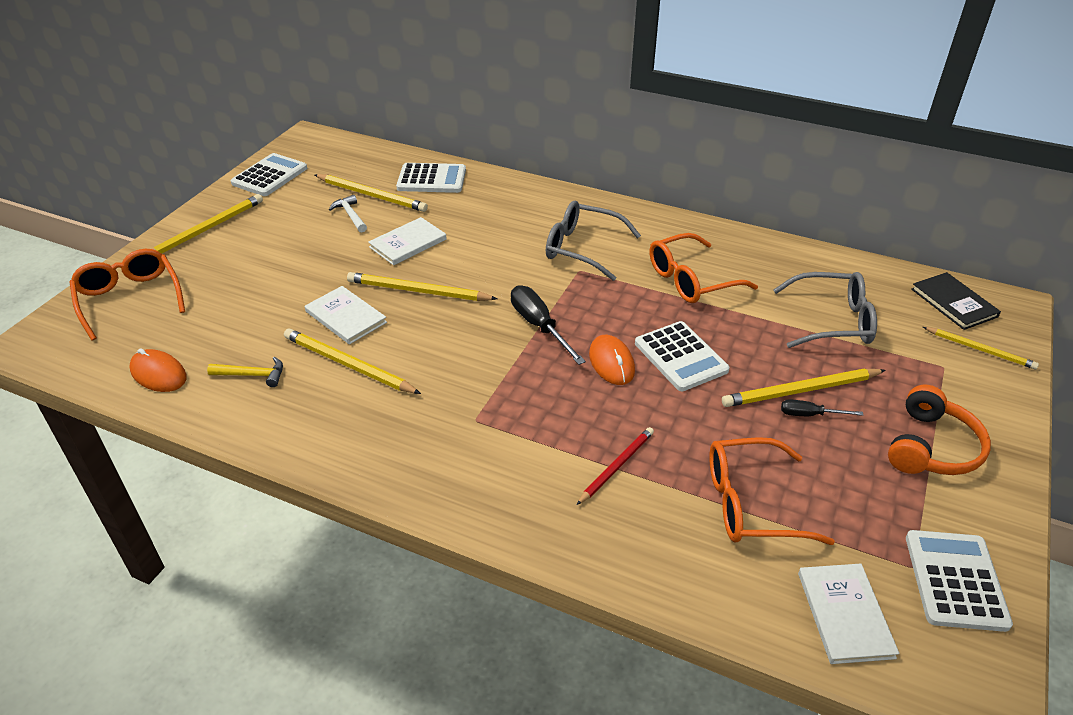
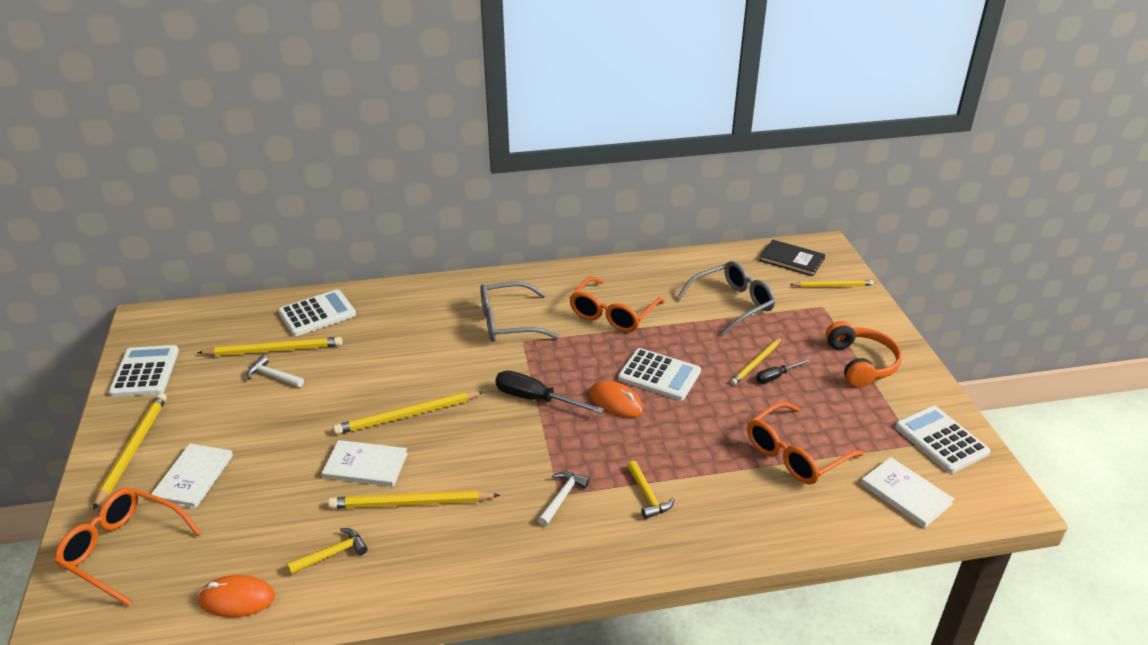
camera: 35 degrees left, 5 degrees down
(408, 243) = (355, 379): white book -> white book (193, 477)
(474, 424) = (562, 497): none -> white hammer
(554, 464) = (648, 496): none -> yellow hammer
(616, 466) = (691, 475): red pencil -> none
(801, 391) = (756, 362): yellow pencil -> yellow pencil, size x0.65

